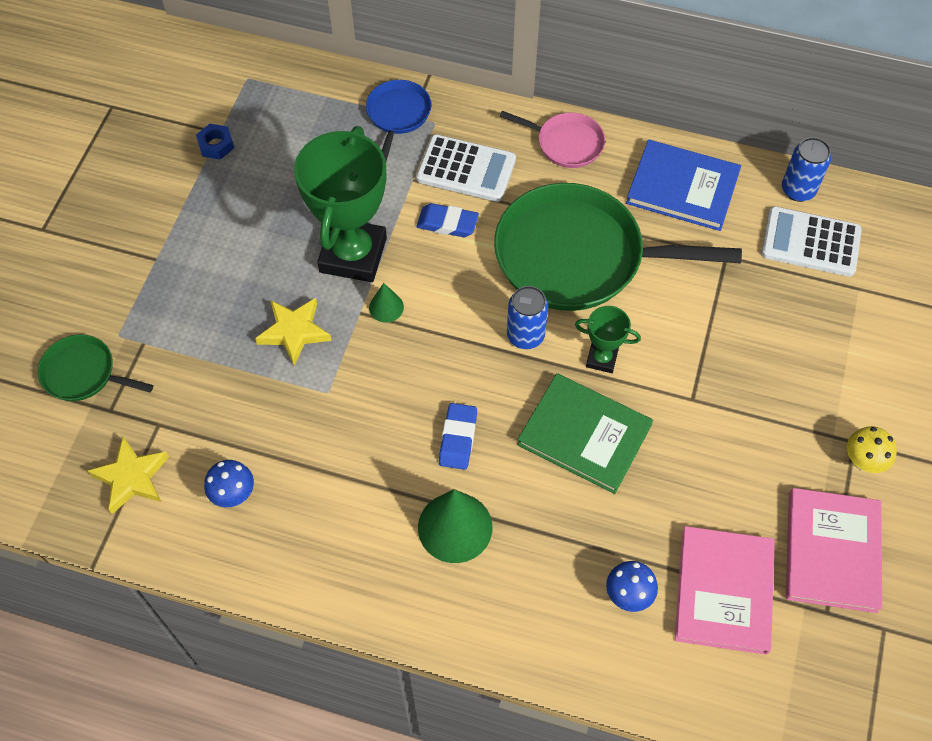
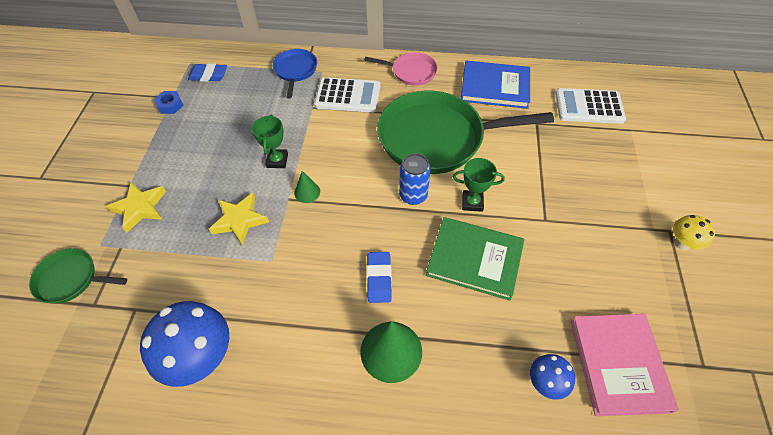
camera: 10 degrees left, 5 degrees down
(131, 477) = (113, 359): yellow star -> yellow star (140, 208)
(233, 494) = (202, 357): blue mushroom -> blue mushroom, size x1.90
(353, 255) = (277, 160): green trophy -> green trophy, size x0.47
(447, 223) = (341, 131): blue eraser -> blue eraser (208, 75)
(798, 190) = (569, 78): blue can -> none
(831, 551) = (687, 315): pink book -> none

